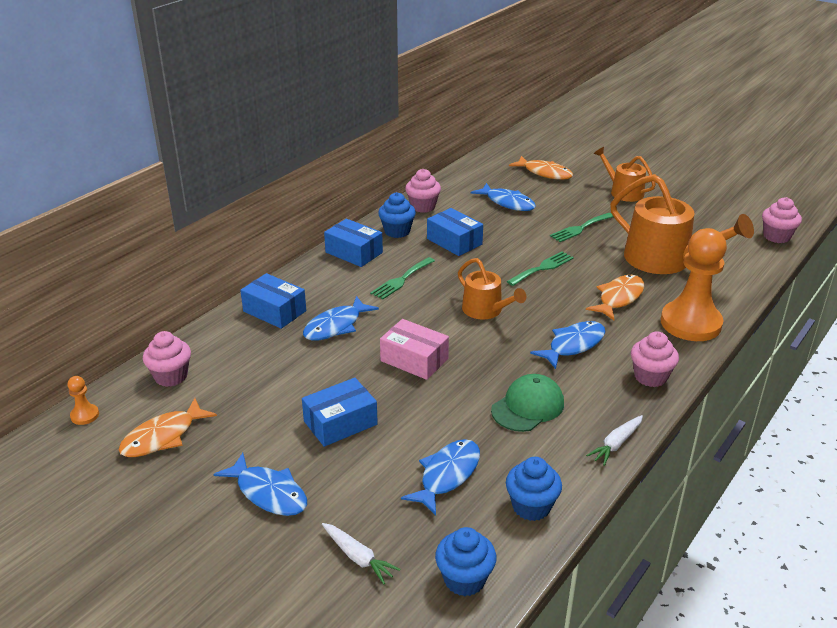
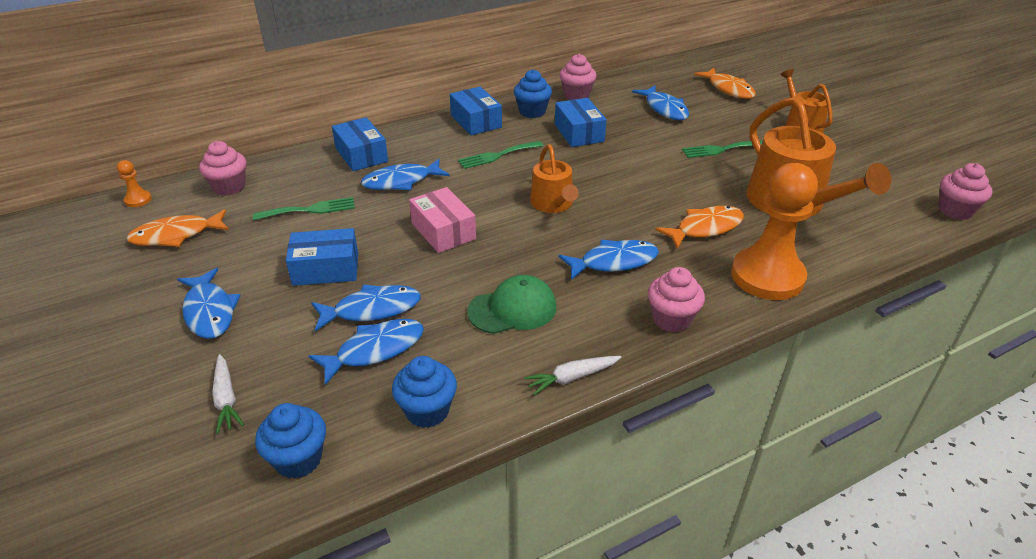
camera: 25 degrees right, 5 degrees up
(414, 444) = (372, 309): none -> blue fish
(542, 268) = (647, 178): green fork -> green fork (310, 210)

